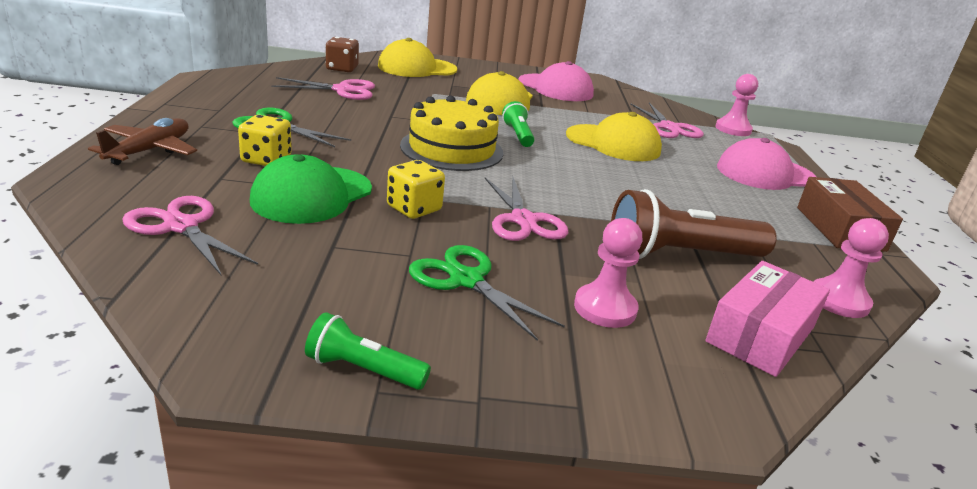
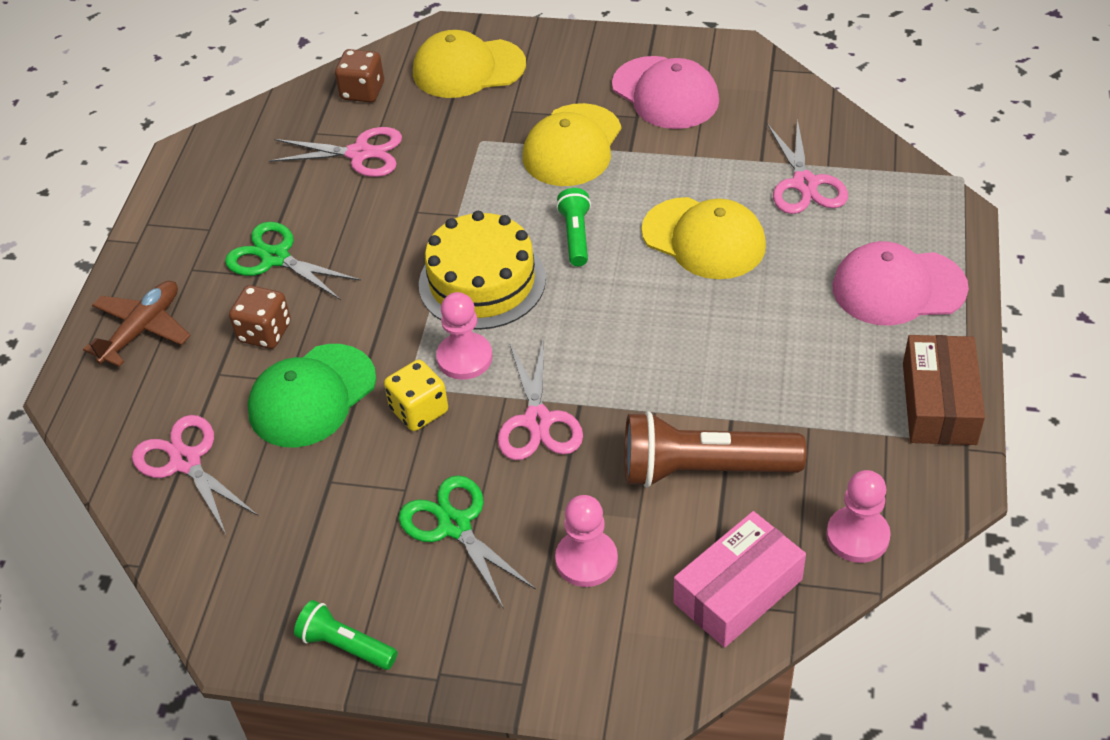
camera: 15 degrees right, 20 degrees up
(266, 159) = (264, 332): yellow dice -> brown dice
(733, 129) = (906, 173): pink pawn -> pink pawn (464, 358)

